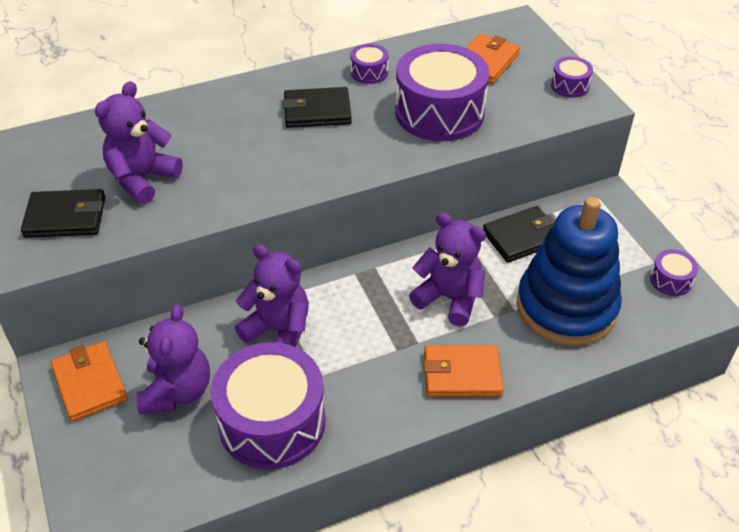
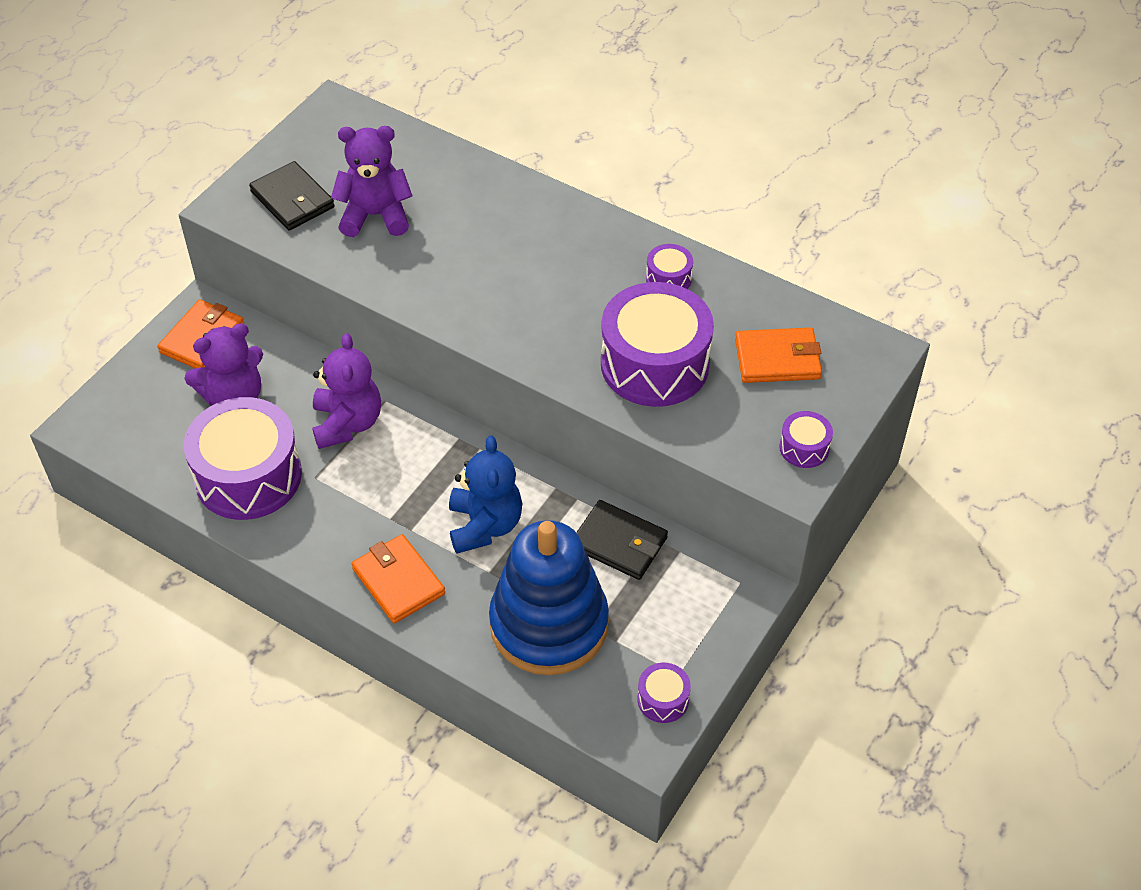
camera: 55 degrees right, 5 degrees up
(317, 111) = (571, 274): black wallet -> none
(449, 298) = (485, 525): purple teddy bear -> blue teddy bear

